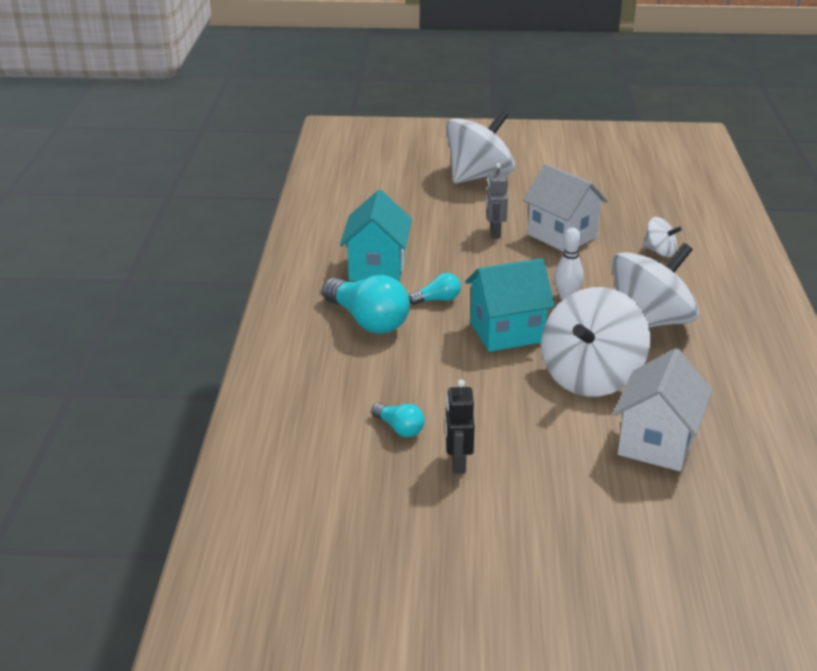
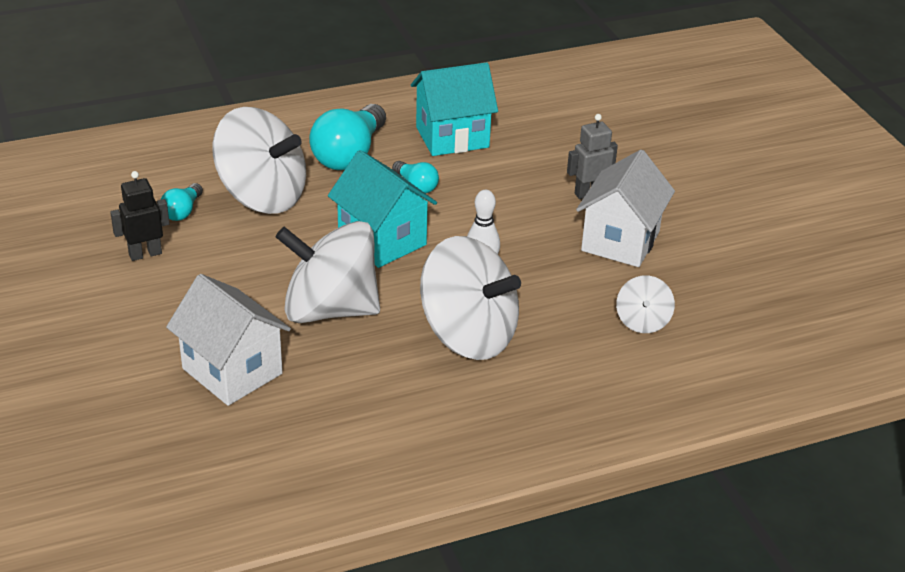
camera: 65 degrees right, 5 degrees up
(478, 176) = (717, 156): white spinning top -> white spinning top (262, 196)
(656, 443) = (232, 371): white house -> white house turned 45 degrees clockwise

